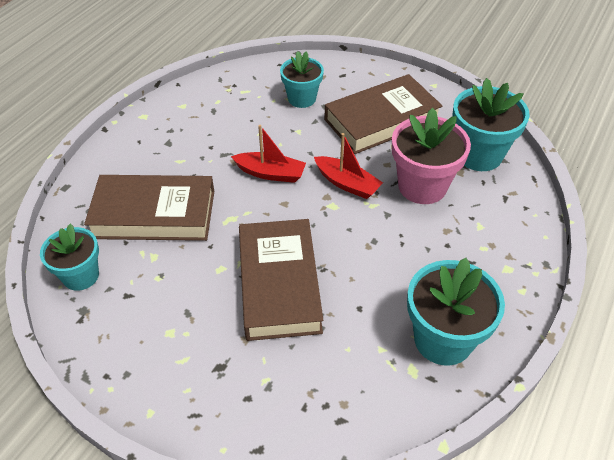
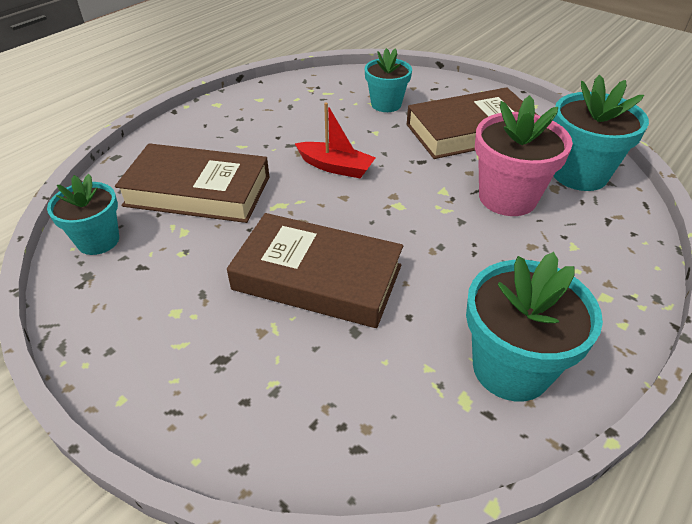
camera: 10 degrees right, 5 degrees down
(279, 284) = (317, 277): brown book -> brown book turned 75 degrees counterclockwise
(347, 183) = (419, 186): red boat -> none

